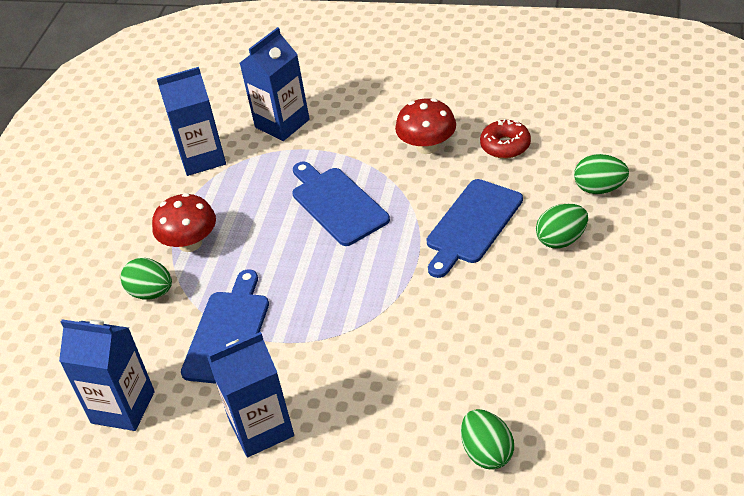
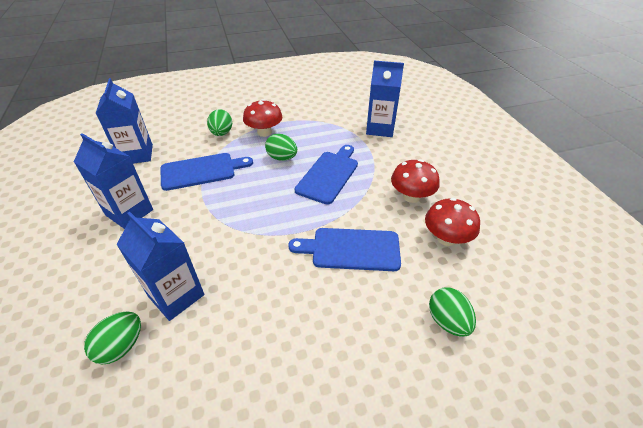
camera: 55 degrees right, 0 degrees up
(202, 158) = (331, 112): blue carton -> blue carton (176, 295)
(505, 146) = (446, 238): red donut -> red mushroom
(561, 240) = (369, 314): green egg -> green egg (282, 158)

